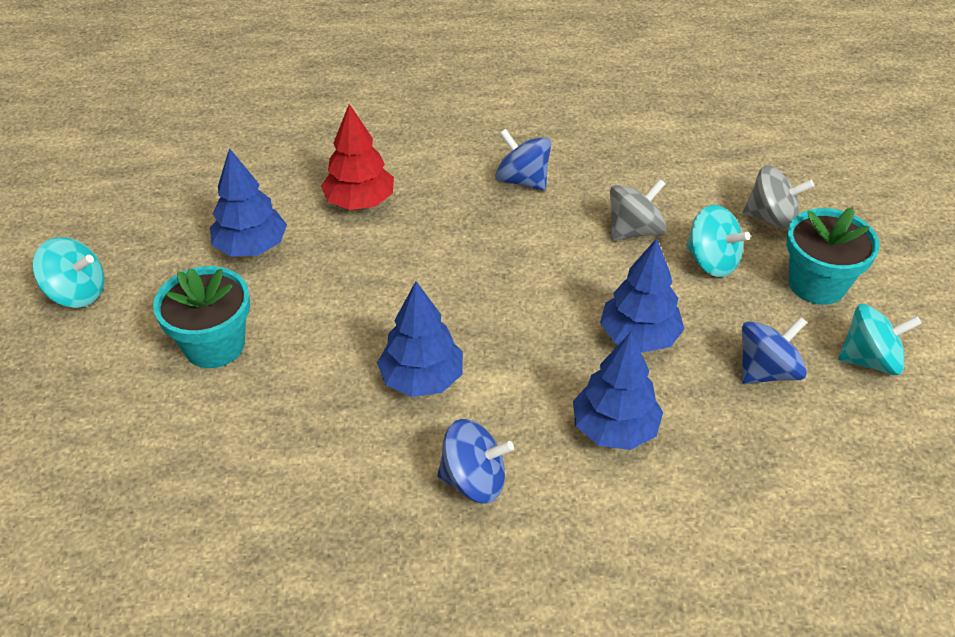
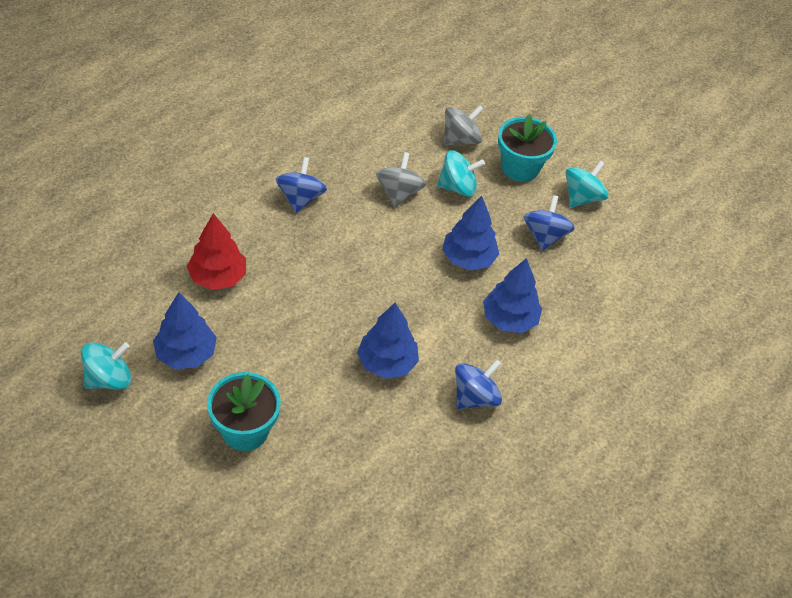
camera: 50 degrees left, 5 degrees up
(77, 293) = (108, 464): turquoise spinning top -> turquoise spinning top (109, 379)
(522, 180) = (300, 198): blue spinning top -> blue spinning top turned 105 degrees clockwise

